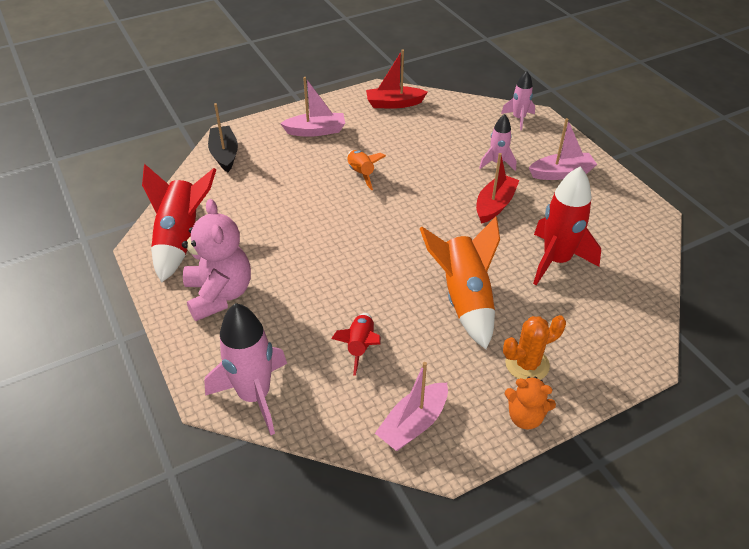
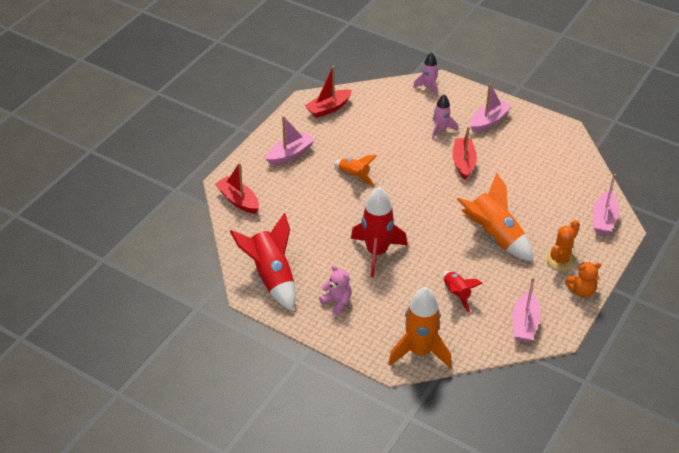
camera: 30 degrees left, 0 degrees up
(219, 294) = (337, 302): pink teddy bear -> pink teddy bear, size x0.56
(224, 154) = (238, 200): black boat -> red boat
(254, 395) = (419, 351): pink rocket -> orange rocket
(556, 261) = (530, 186): red rocket -> red rocket (377, 253)
(626, 338) = (603, 219): none -> pink boat

